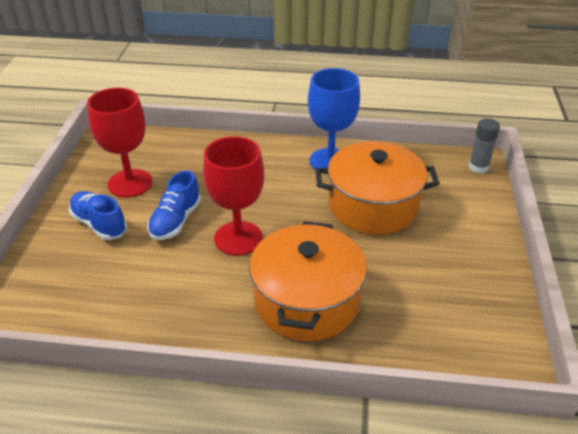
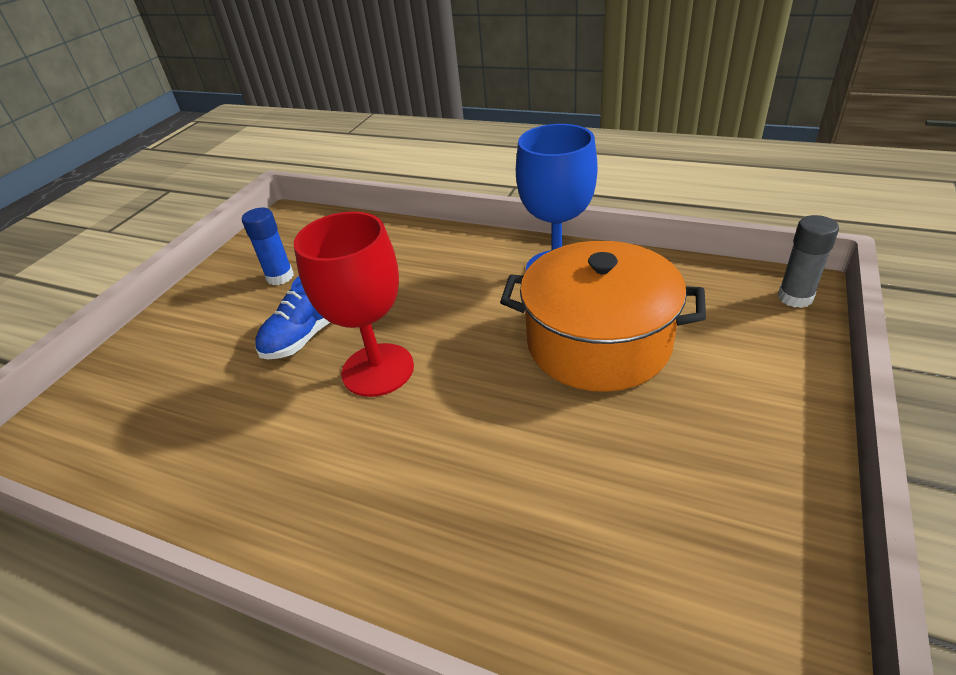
camera: 20 degrees right, 0 degrees up
(99, 224) = (214, 327): blue shoe -> none
(130, 183) = (280, 277): red goblet -> blue glue stick
(306, 301) = (433, 490): orange pot -> none

